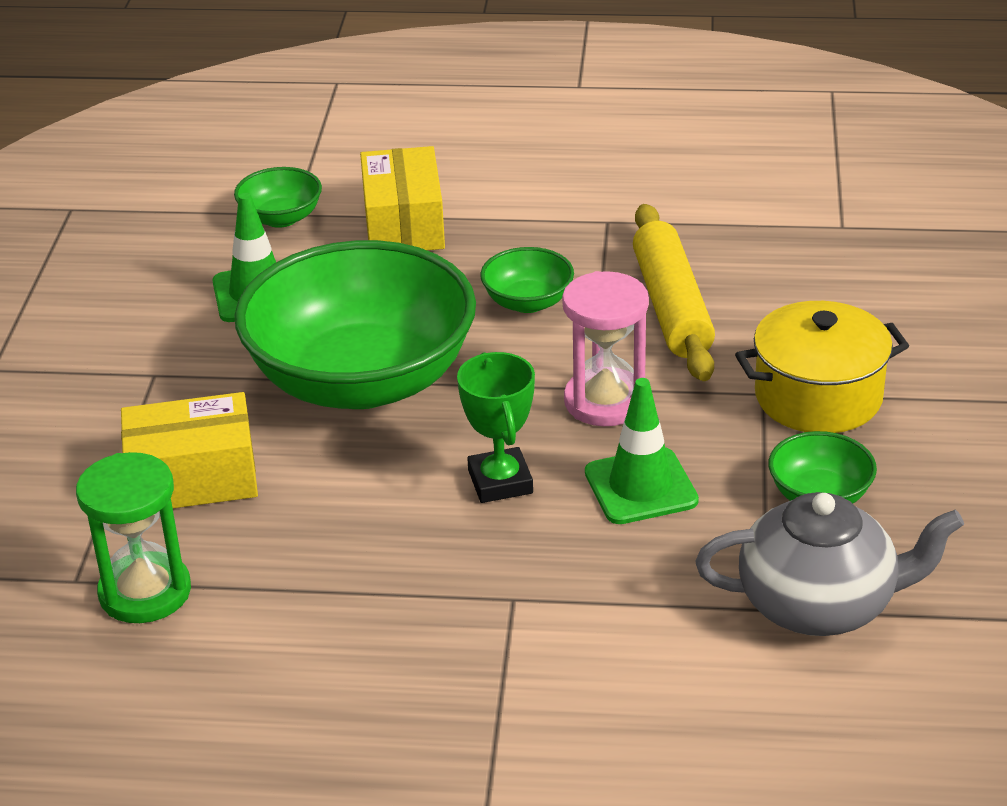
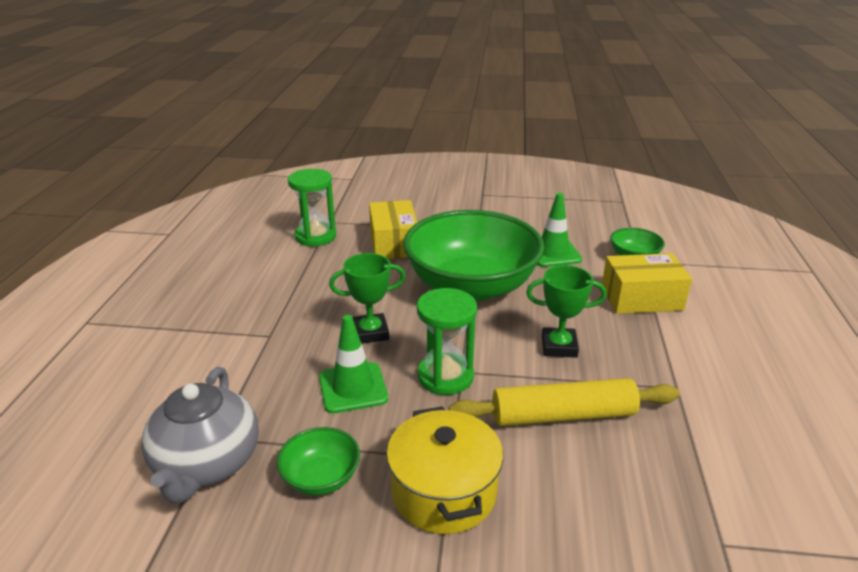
camera: 90 degrees right, 5 degrees down
(528, 302) = (559, 346): green bowl -> green trophy
(605, 401) = (445, 376): pink hourglass -> green hourglass

